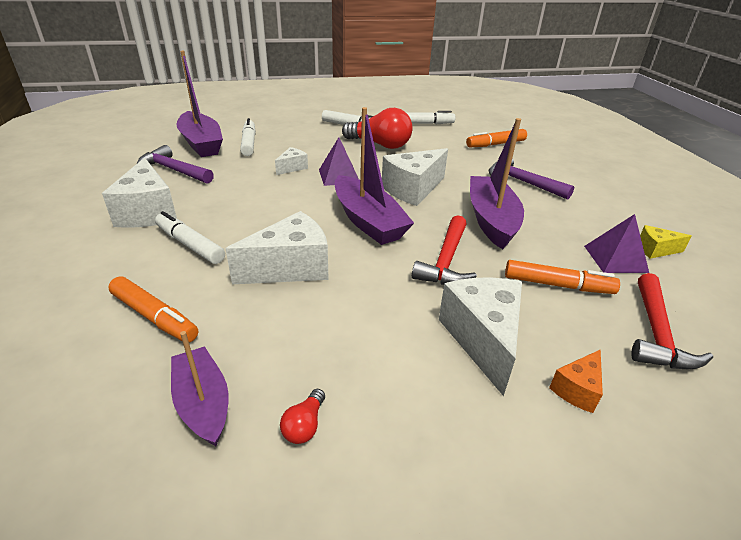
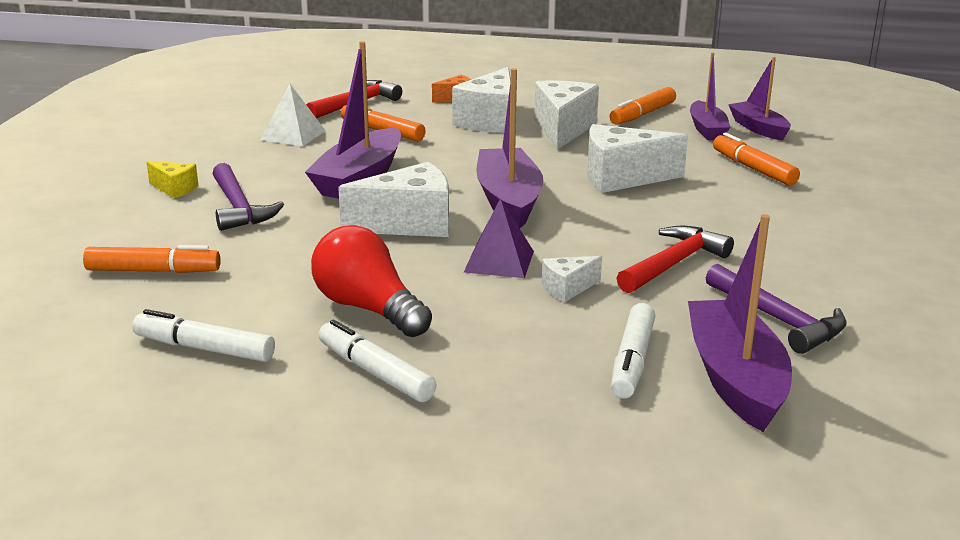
camera: 155 degrees left, 10 degrees down
(120, 433) = (758, 128): none -> purple boat
(148, 212) = (795, 256): white cheese -> white cheese (562, 129)
(190, 245) = (730, 212): white marker -> none
(304, 425) = (642, 114): red light bulb -> orange marker
(446, 261) = (460, 159): red hammer -> red hammer (673, 264)
(615, 259) = (293, 135): purple pyramid -> white pyramid
(655, 250) = (240, 133): yellow cheese -> yellow cheese (175, 189)

